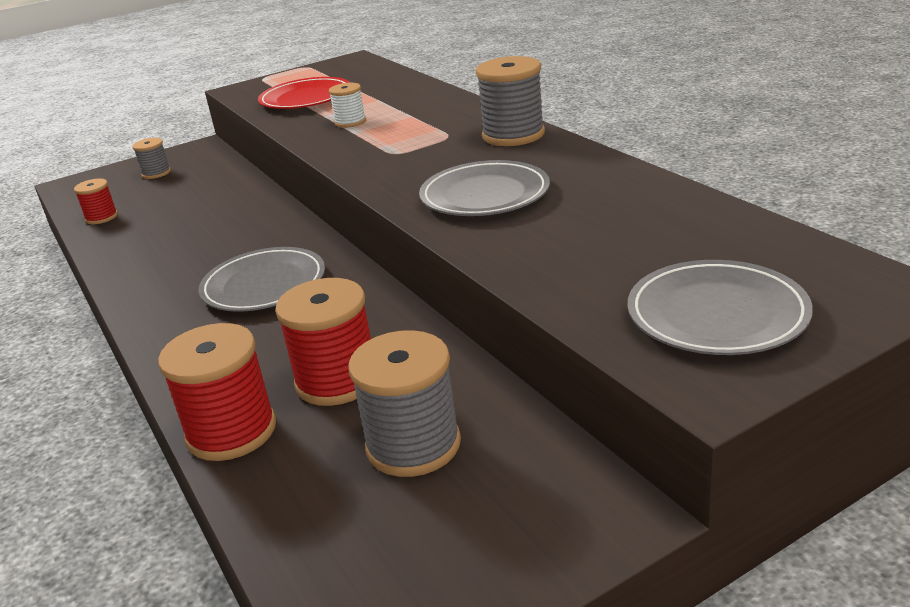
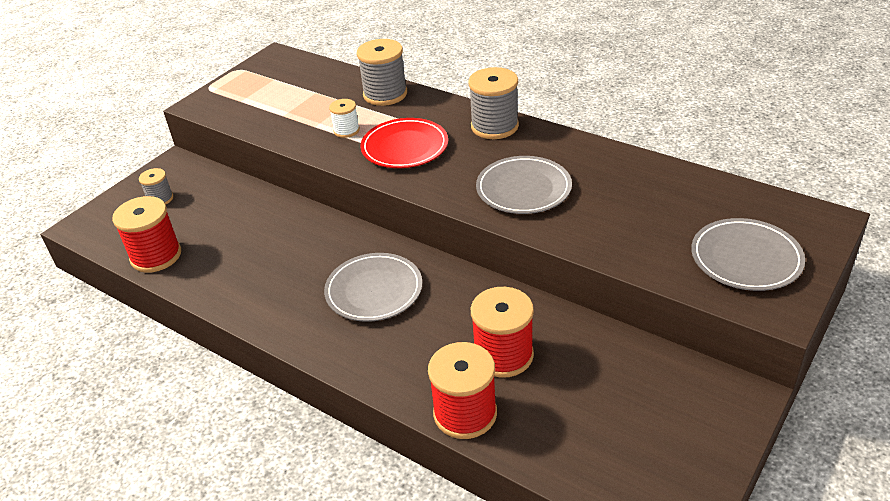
camera: 25 degrees left, 10 degrees up
(101, 217) = (156, 256): red spool -> red spool, size x1.80
(306, 98) = (278, 108): red plate -> red plate (405, 147)
(413, 445) = (594, 387): grey spool -> grey spool (385, 94)

